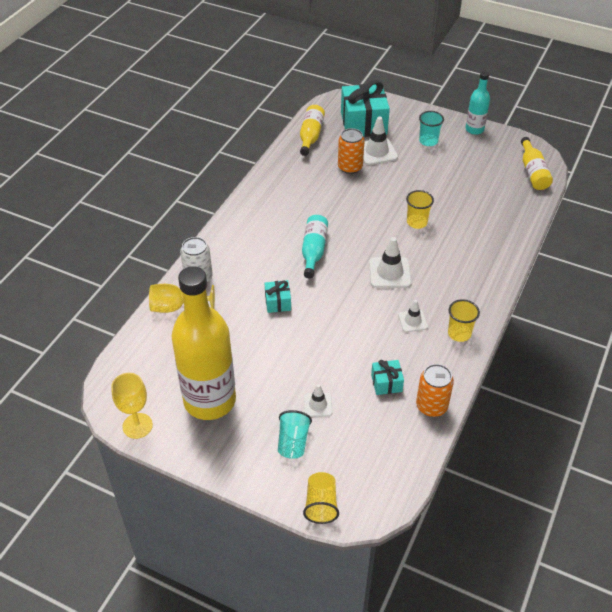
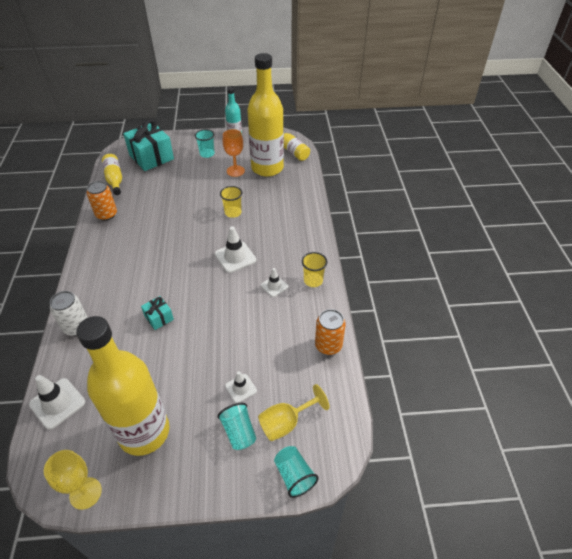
camera: 30 degrees left, 0 degrees up
(175, 307) = (68, 362): yellow goblet -> yellow goblet (286, 422)
(314, 251) = (166, 264): turquoise bottle -> none
(321, 505) = (294, 476): yellow cup -> turquoise cup
(350, 167) = (159, 191): orange can -> orange can (106, 214)
(377, 152) = (173, 173): white traffic cone -> white traffic cone (57, 403)
(386, 383) = (284, 343): turquoise gift -> none
(449, 174) = (235, 171): none -> orange goblet
(489, 184) = (267, 168): none -> yellow bottle

